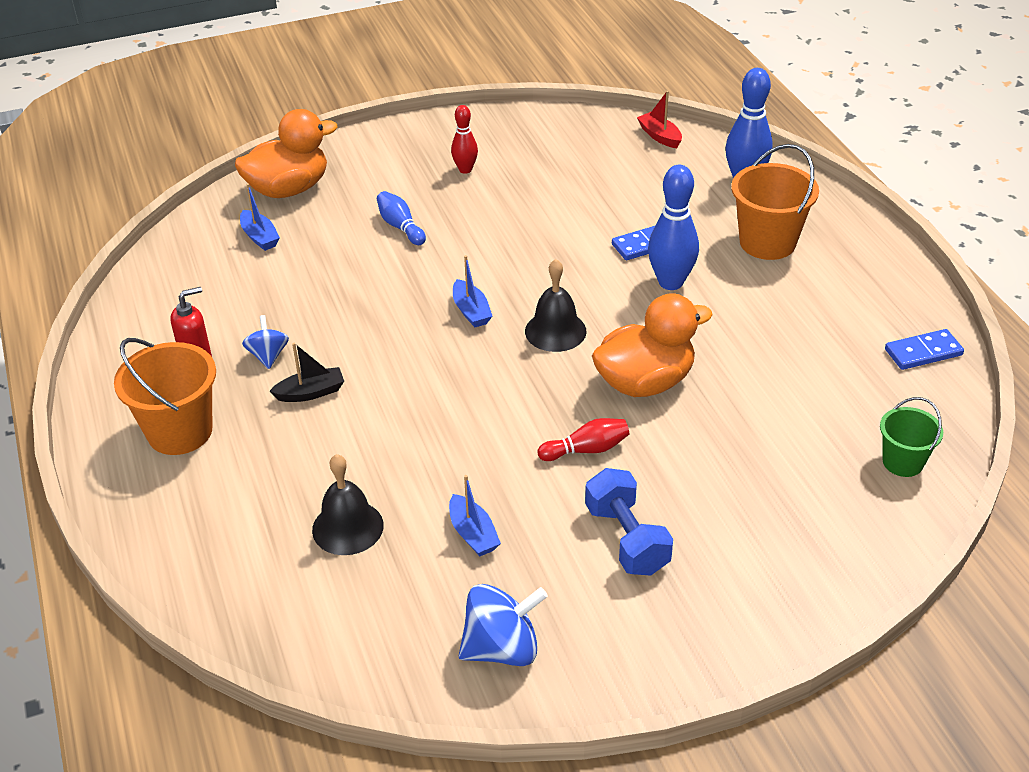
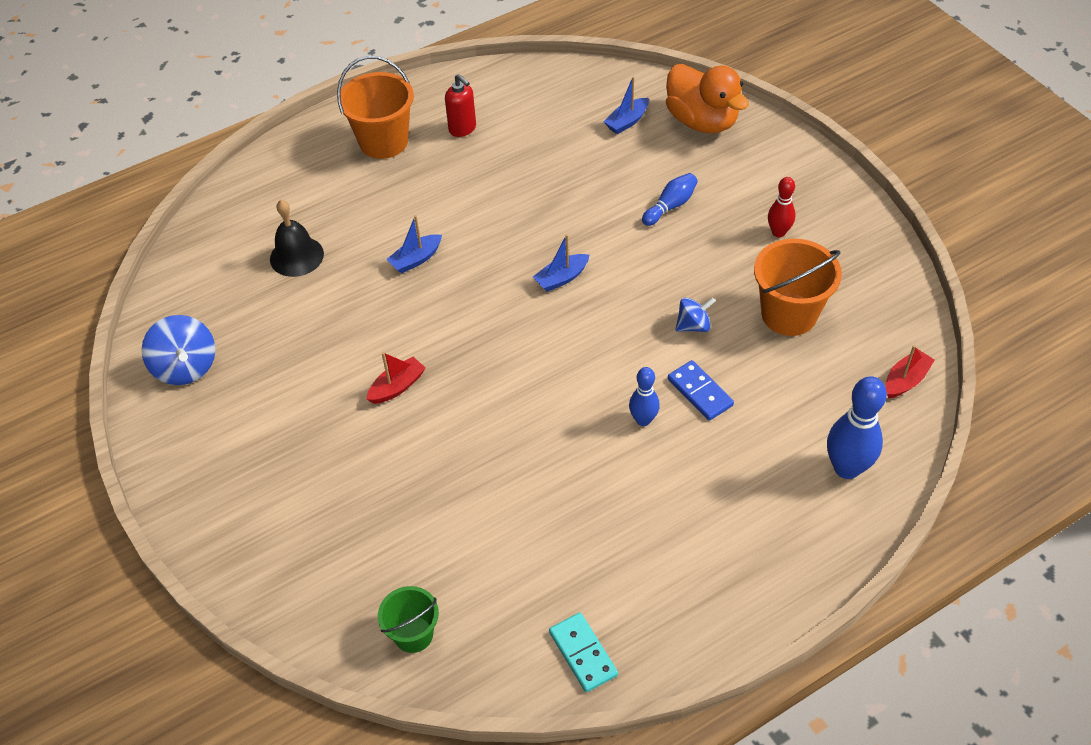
camera: 80 degrees right, 10 degrees up
(268, 356) = (476, 166): blue spinning top -> blue spinning top (693, 325)
(311, 392) = (438, 201): black boat -> none
(473, 534) = (296, 329): blue boat -> blue boat (416, 259)
(555, 331) = (548, 341): black bell -> none
(586, 450) = (397, 387): red bowling pin -> red boat
(627, 539) = (298, 428): blue dumbbell -> none
(645, 382) = (490, 417): orange duck -> none
(670, 282) = (643, 420): blue bowling pin -> blue bowling pin, size x0.59
(767, 242) = (736, 498): orange bucket -> orange bucket (789, 314)
(923, 352) = (582, 653): blue domino -> turquoise domino

